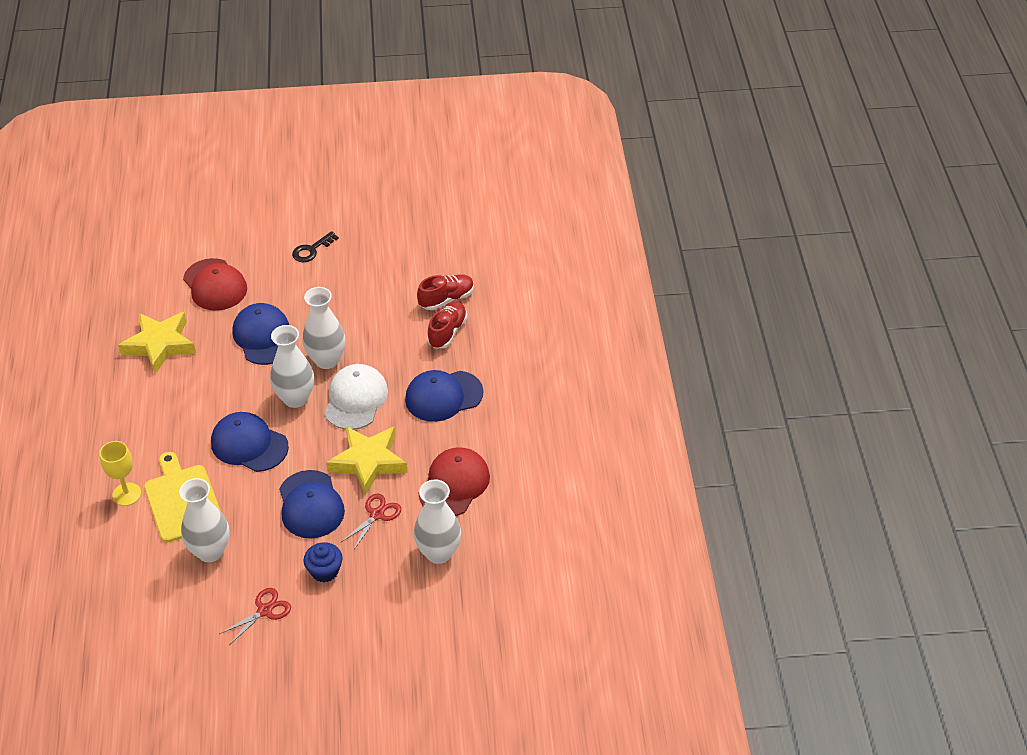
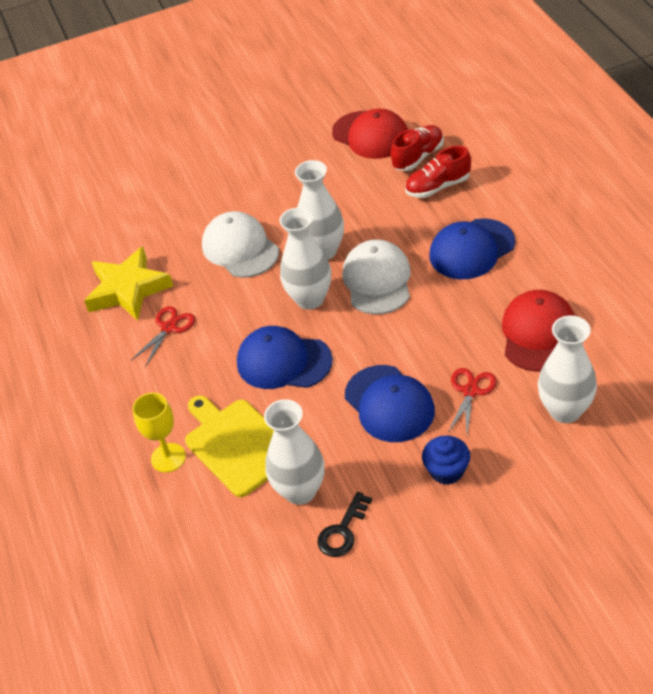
camera: 10 degrees left, 0 degrees up
(215, 285) = (160, 214): red cap -> red cap (370, 135)
(263, 336) = (240, 248): blue cap -> white cap
(265, 610) = (401, 538): red scissors -> red scissors (169, 328)
(312, 250) = (247, 152): black key -> black key (343, 530)
(368, 462) = (428, 339): yellow star -> none
(447, 332) = (438, 187): red shoe -> red shoe turned 120 degrees counterclockwise

